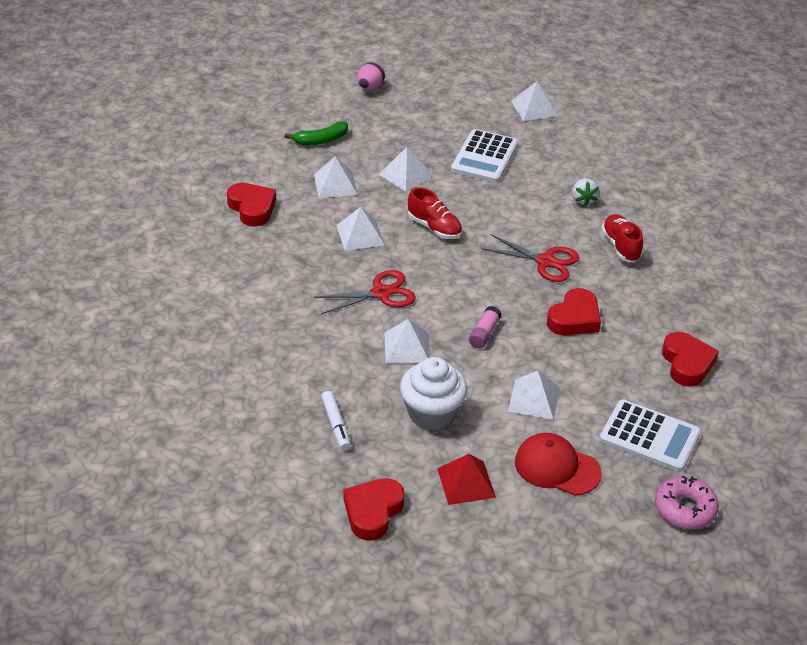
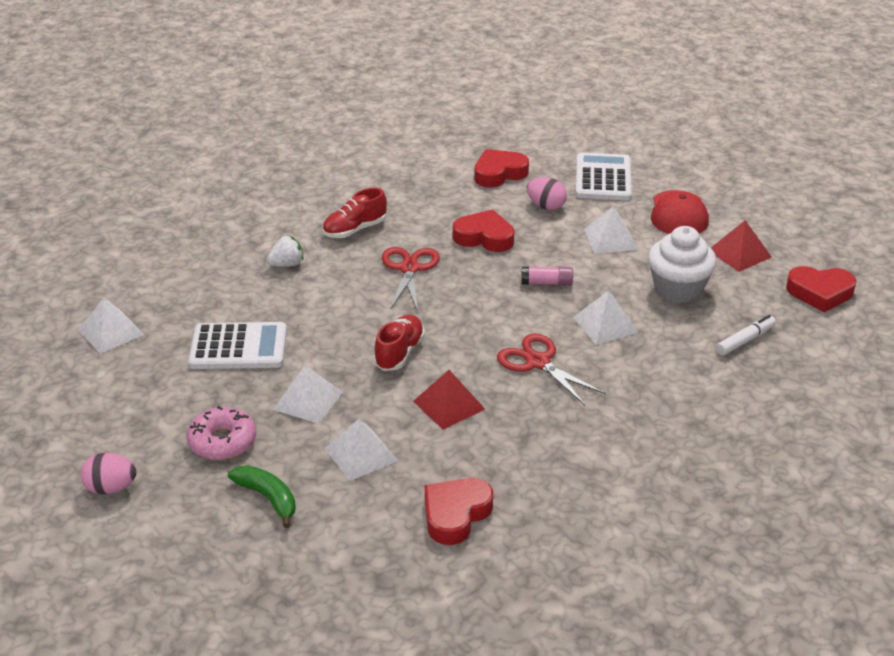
camera: 110 degrees left, 5 degrees down
(360, 235) = (449, 405): white pyramid -> red pyramid
(611, 375) = (546, 206): none -> pink egg
(685, 509) = (665, 153): pink donut -> pink donut (222, 441)

